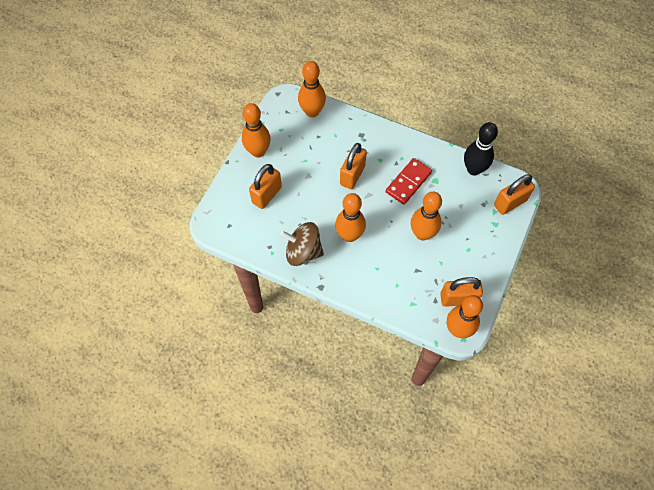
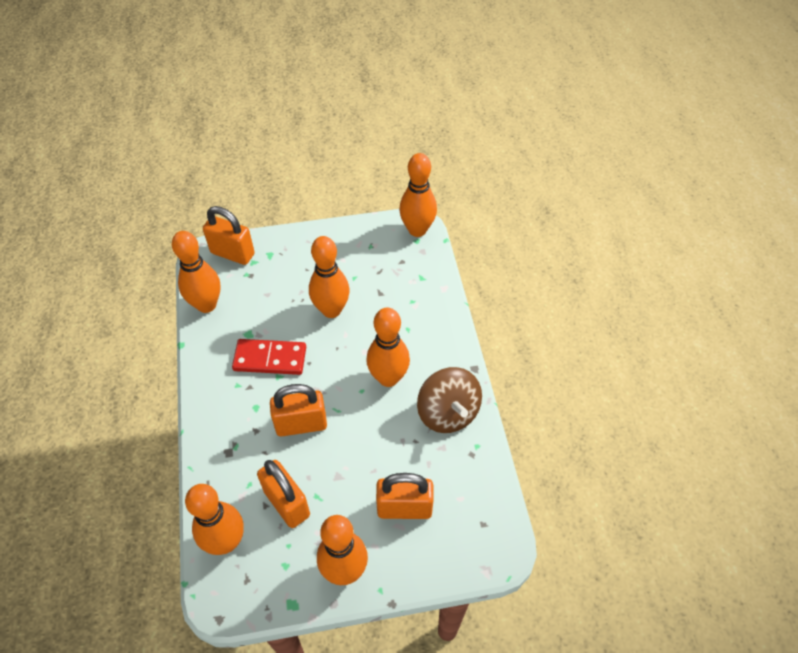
camera: 125 degrees left, 10 degrees down
(458, 299) = (384, 244): orange padlock -> orange padlock (287, 503)
(473, 169) = (206, 305): black bowling pin -> orange bowling pin

